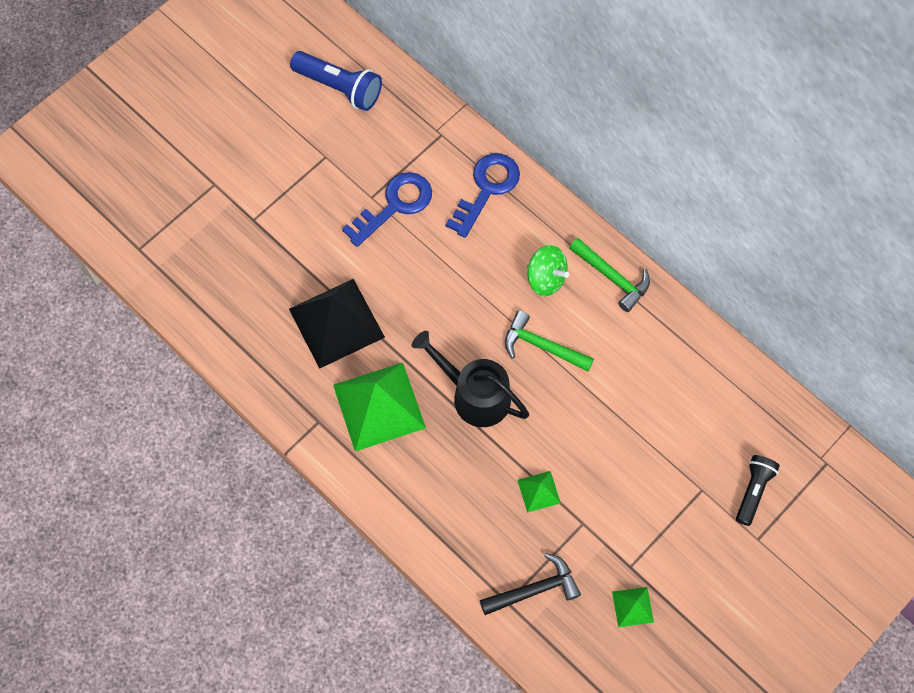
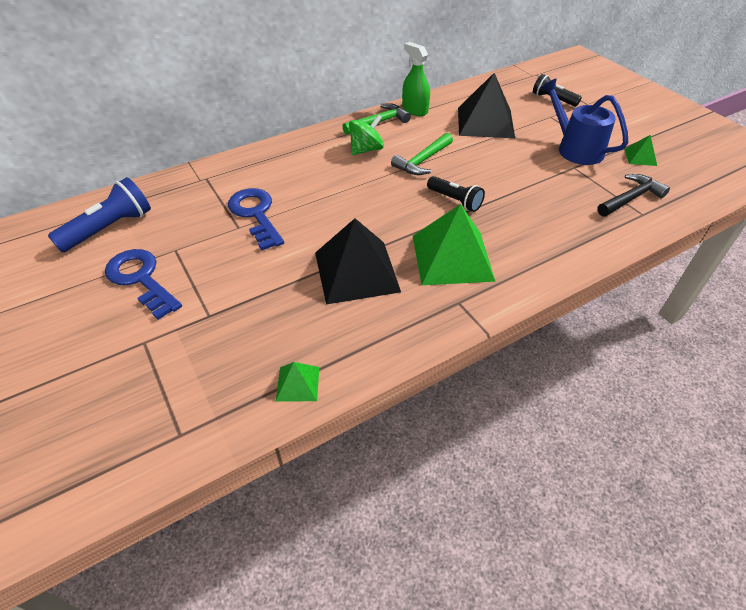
camera: 75 degrees left, 20 degrees down
(474, 395) = (455, 201): black watering can -> black flashlight
(487, 189) = (273, 164): blue key -> blue key (141, 279)
(534, 589) = (630, 198): black hammer -> black hammer turned 60 degrees clockwise
(539, 491) = (546, 182): green pyramid -> green pyramid (298, 383)
(627, 523) = (575, 148): none -> blue watering can
(657, 406) = (485, 122): none -> black pyramid
(659, 313) = (415, 110): none -> green spray bottle

